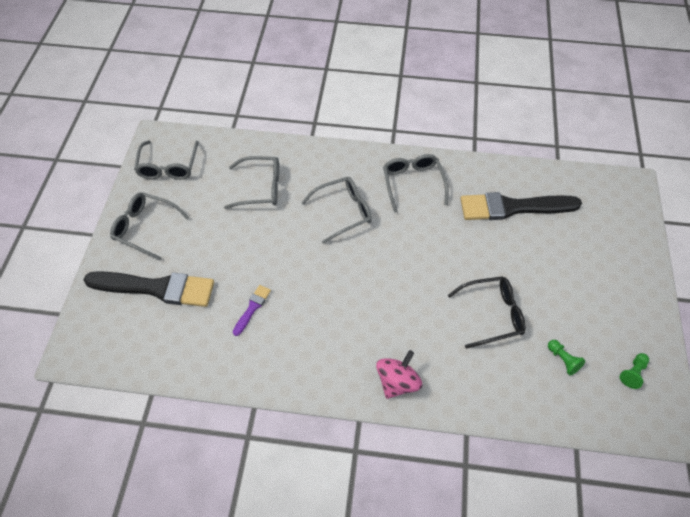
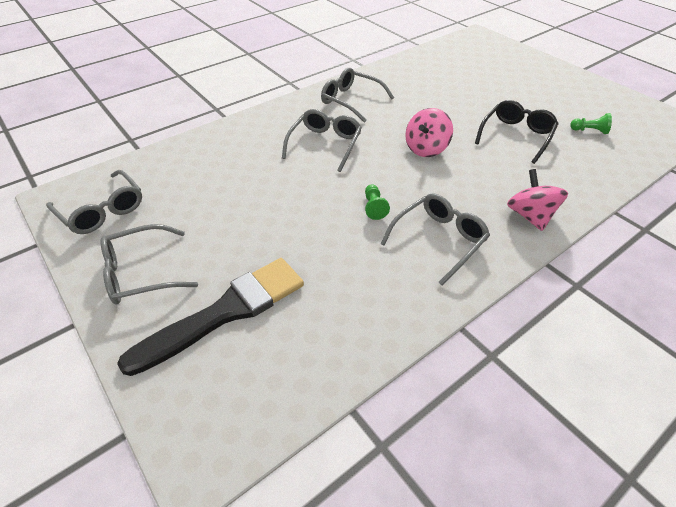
camera: 45 degrees left, 10 degrees down
(252, 308) = (347, 255): purple brush -> none
(260, 188) = (228, 171): grey glasses -> grey glasses (438, 240)
(406, 270) = (426, 148): none -> pink spinning top
(513, 207) = (434, 78): black brush -> none
(633, 373) = (627, 112): green pawn -> green pawn (374, 207)

